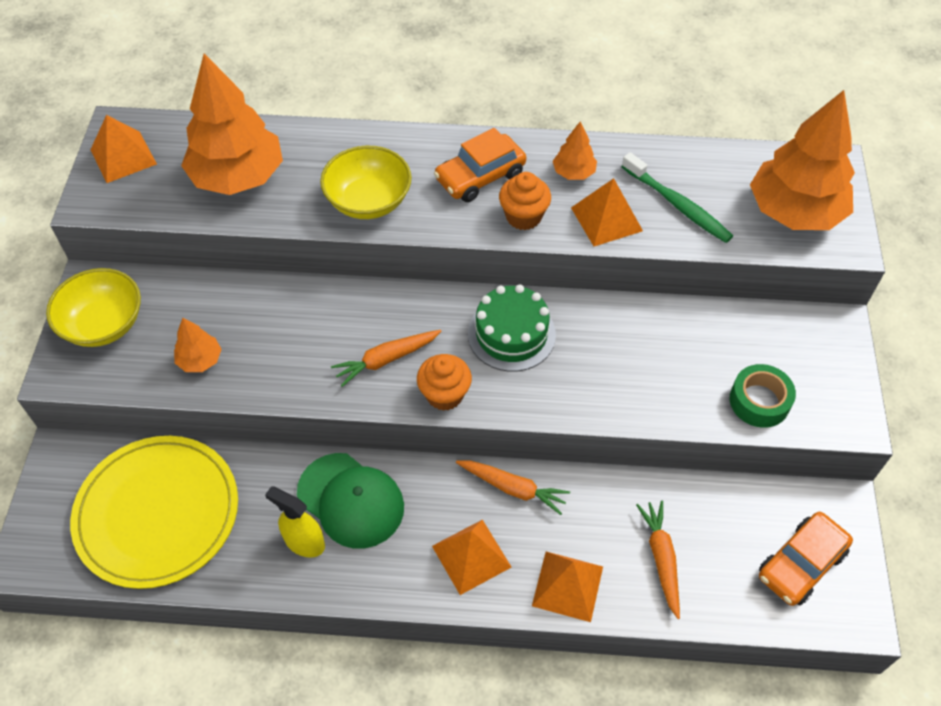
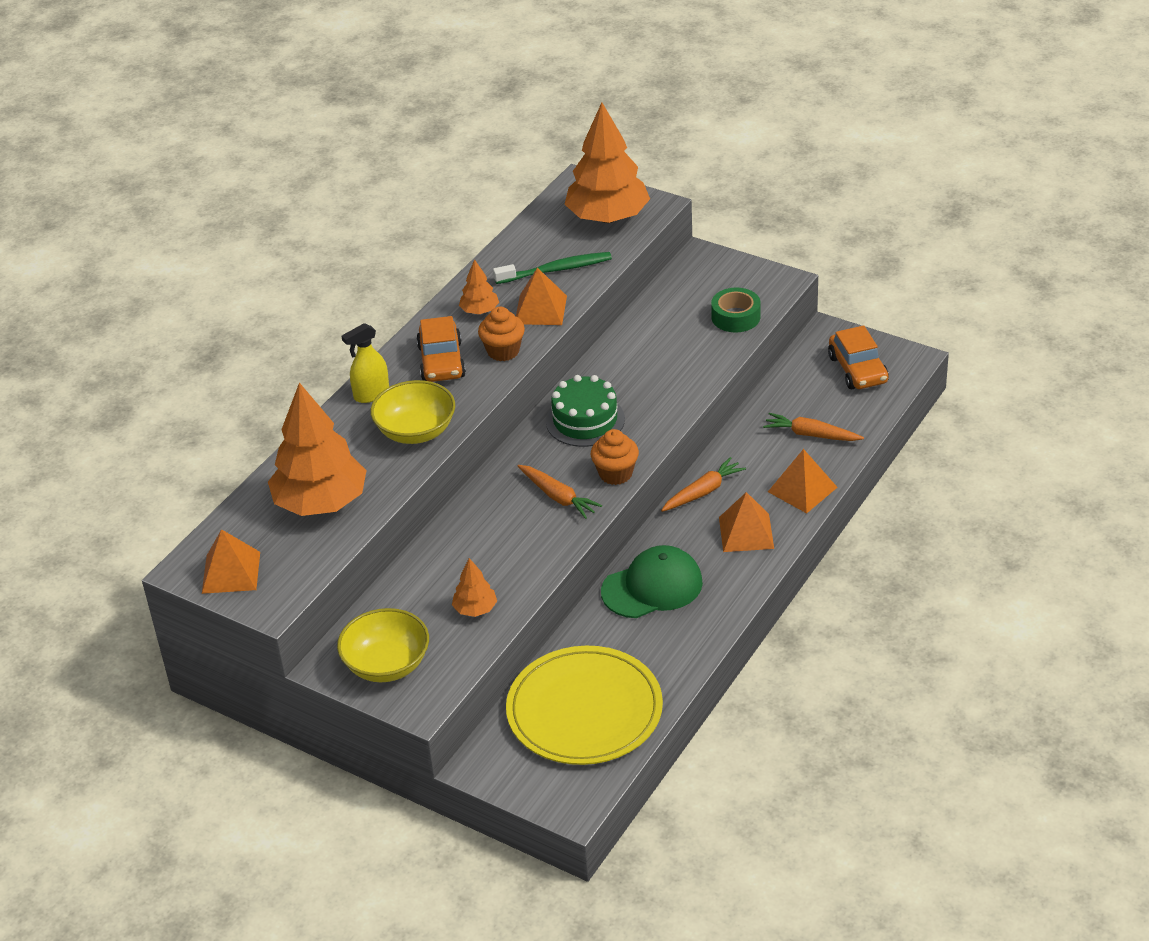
camera: 60 degrees left, 15 degrees down
(304, 542) = (672, 624): yellow spray bottle -> yellow spray bottle (371, 394)
(386, 359) = (558, 497): orange carrot -> orange carrot turned 45 degrees counterclockwise

